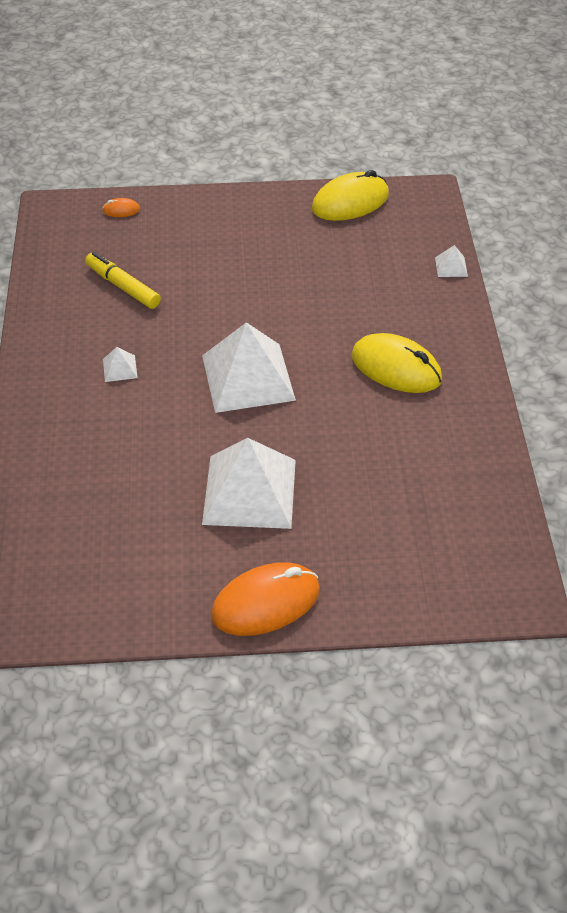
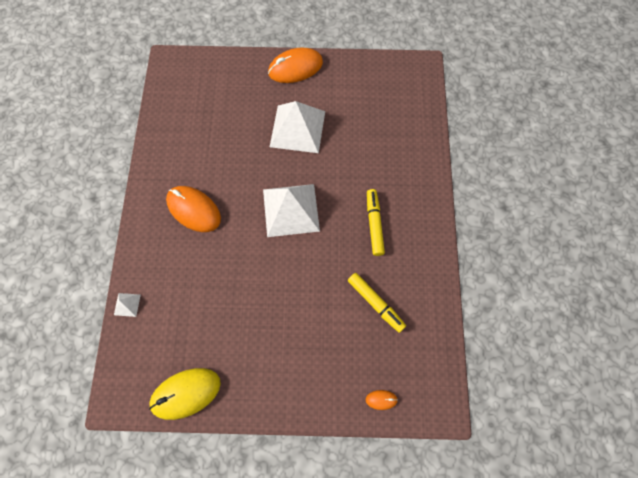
camera: 175 degrees left, 20 degrees up
(120, 368) = (374, 224): white pyramid -> yellow marker
(396, 368) = (194, 210): yellow mouse -> orange mouse

